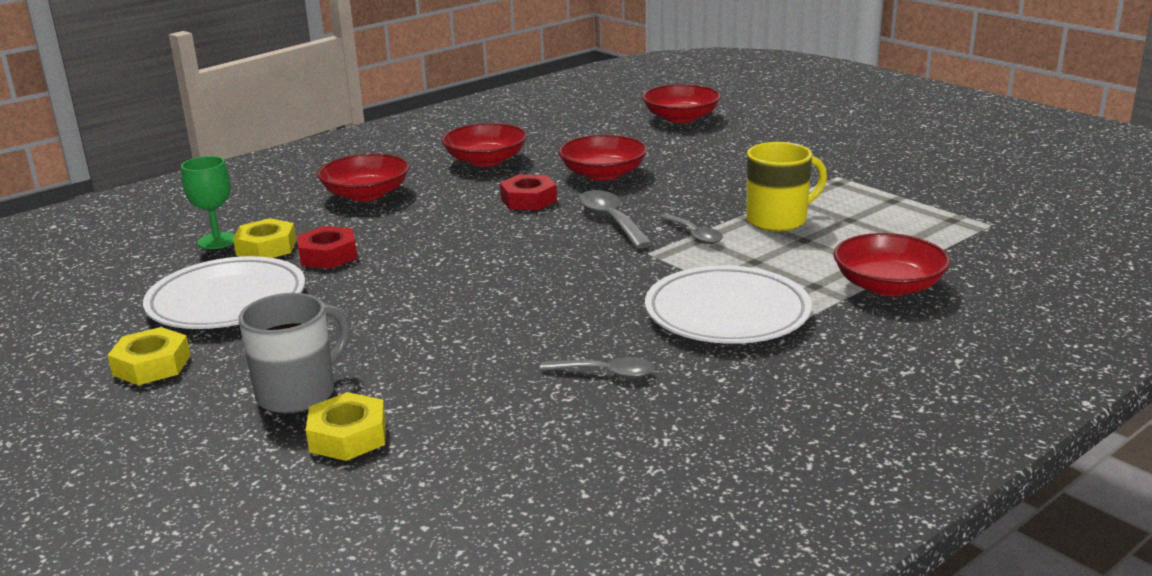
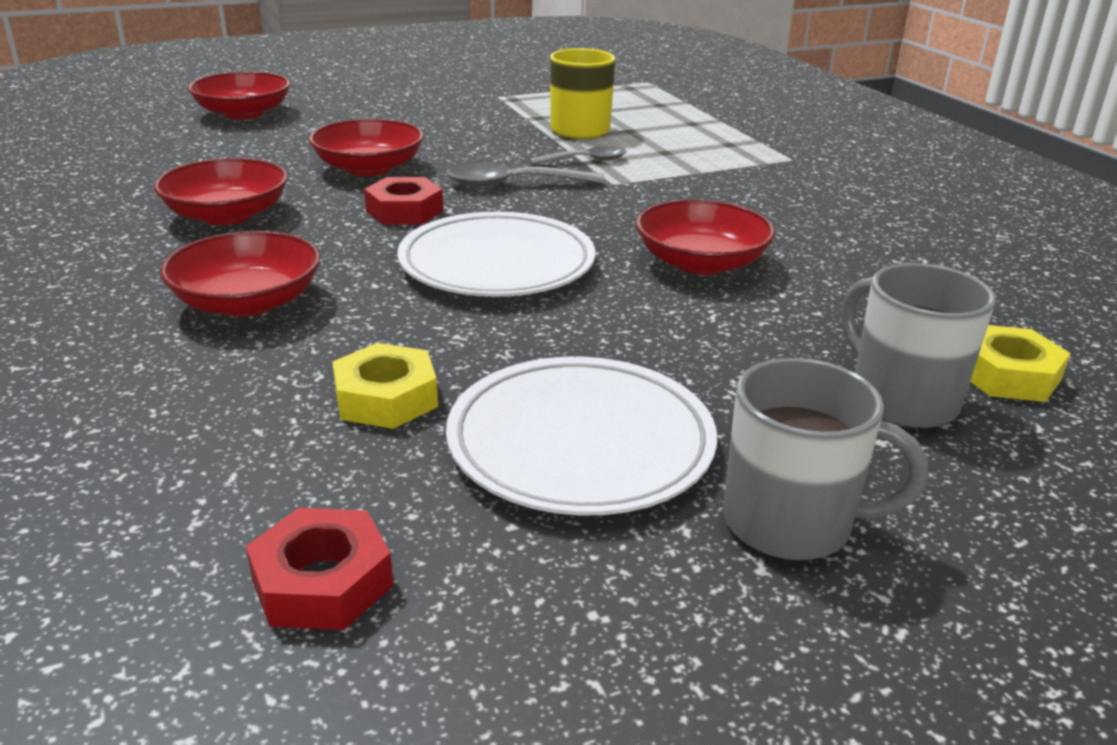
camera: 75 degrees left, 5 degrees up
(152, 365) = (791, 523): yellow nut -> grey mug
(217, 241) = (305, 445): green goblet -> none
(328, 255) = (467, 349): red nut -> red nut (322, 582)
(606, 373) = (877, 238): grey spoon -> none
(727, 313) = (769, 178): white plate -> white plate (497, 264)
(888, 286) = (743, 125): red bowl -> red bowl (701, 262)

